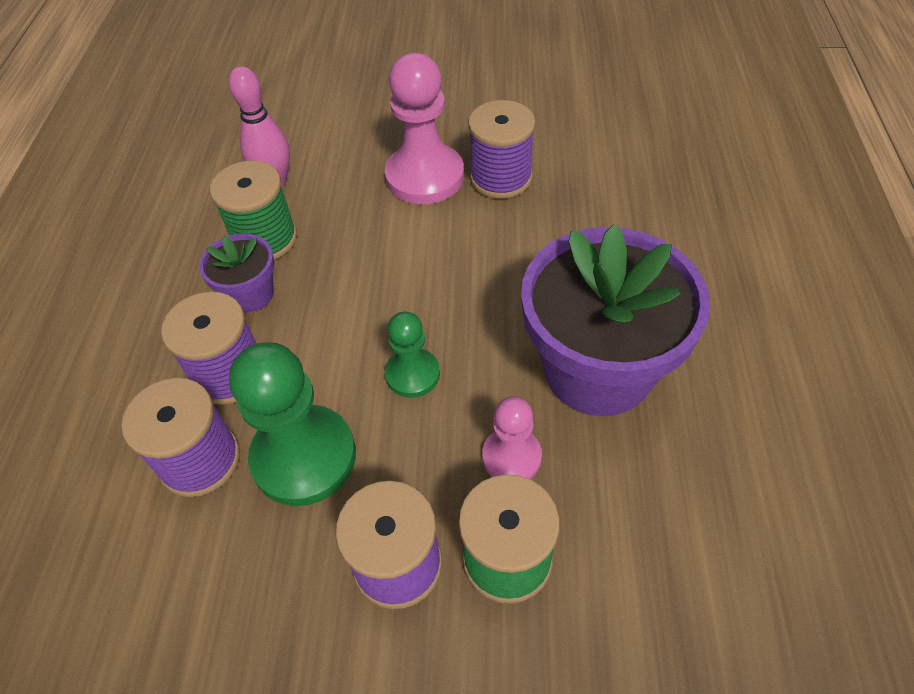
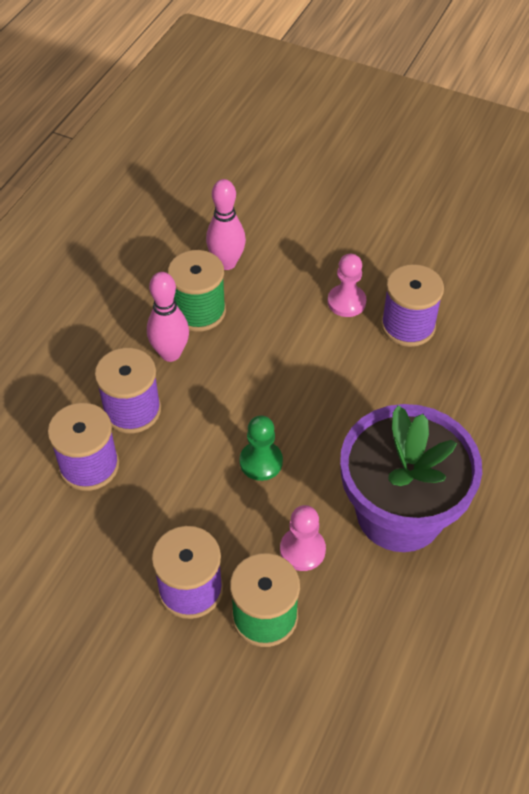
camera: 20 degrees right, 0 degrees up
(250, 294) = (170, 353): purple flower pot -> pink bowling pin
(304, 457) = (159, 491): green pawn -> none
(425, 177) = (346, 302): pink pawn -> pink pawn, size x0.56

